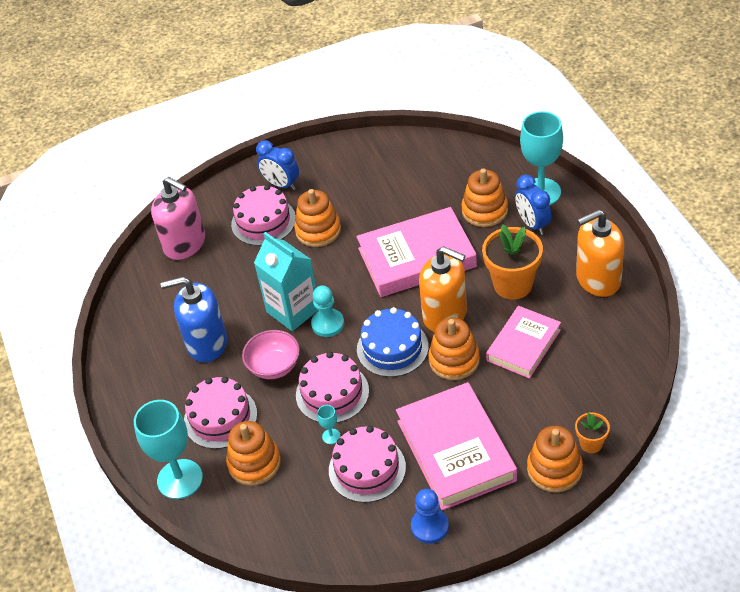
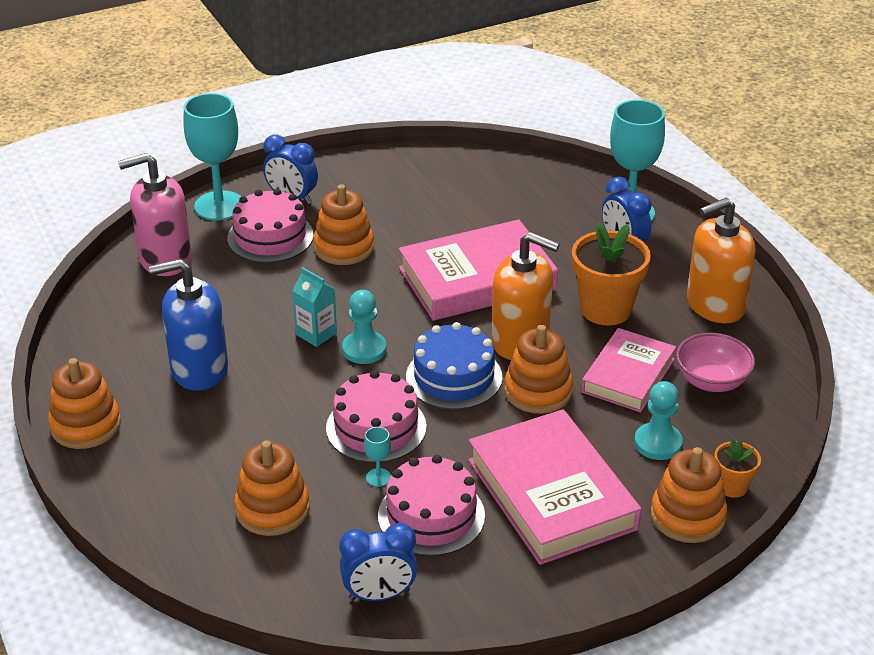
camera: 10 degrees left, 10 degrees down
(180, 479) = (167, 528): turquoise goblet -> turquoise goblet (219, 206)
(185, 244) = (165, 259): pink soap dispenser -> pink soap dispenser turned 135 degrees clockwise
(220, 417) = (222, 455): pink cake -> none
(274, 366) = (294, 396): pink bowl -> pink bowl (711, 381)
(293, 310) = (316, 334): turquoise carton -> turquoise carton, size x0.56
(326, 534) = (379, 595): none -> blue clock
(430, 526) = (525, 584): blue pawn -> none
(484, 211) = (560, 230): orange stacking toy -> orange stacking toy (86, 425)
(539, 406) = (658, 443): none -> turquoise pawn

